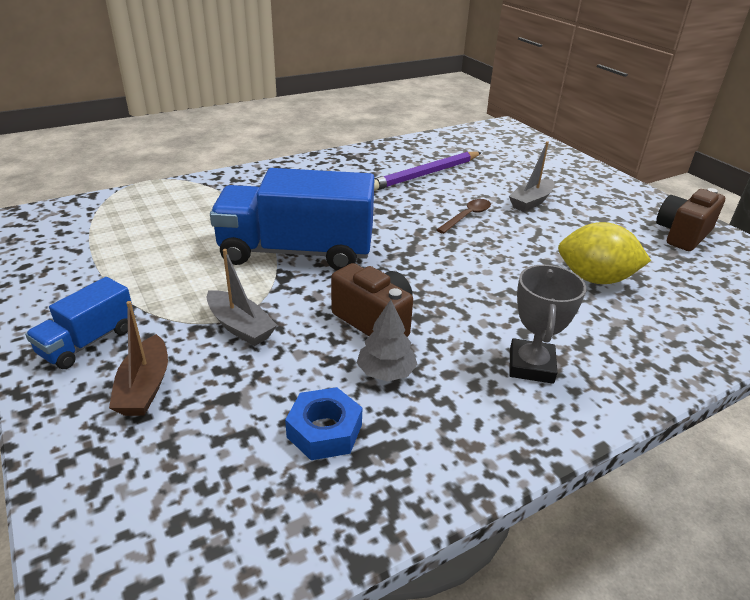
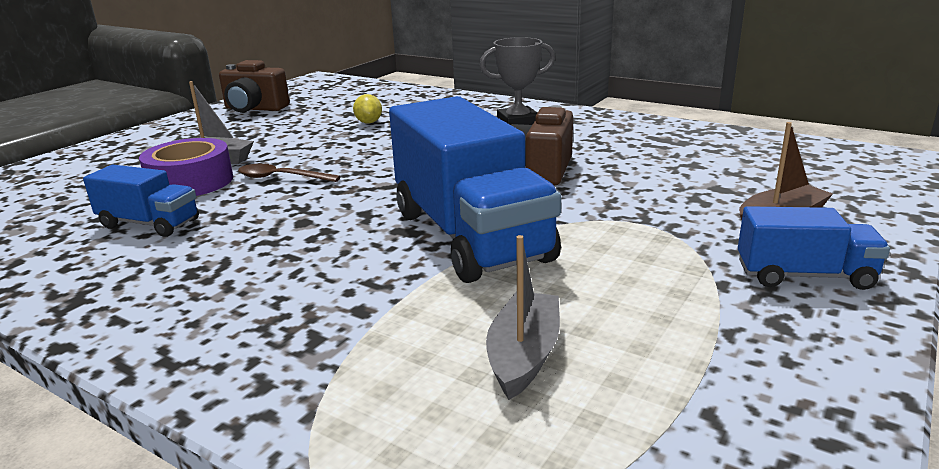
camera: 115 degrees left, 10 degrees down
(240, 327) = (642, 214): grey boat -> grey boat (524, 355)
(324, 431) = (684, 154): blue nut -> none
(386, 372) = (596, 153): grey tree -> none
(425, 174) = (149, 224): purple pencil -> blue truck
(487, 190) = (191, 182): none -> purple tape
(595, 279) = (369, 122): yellow lemon -> yellow lemon, size x0.51

